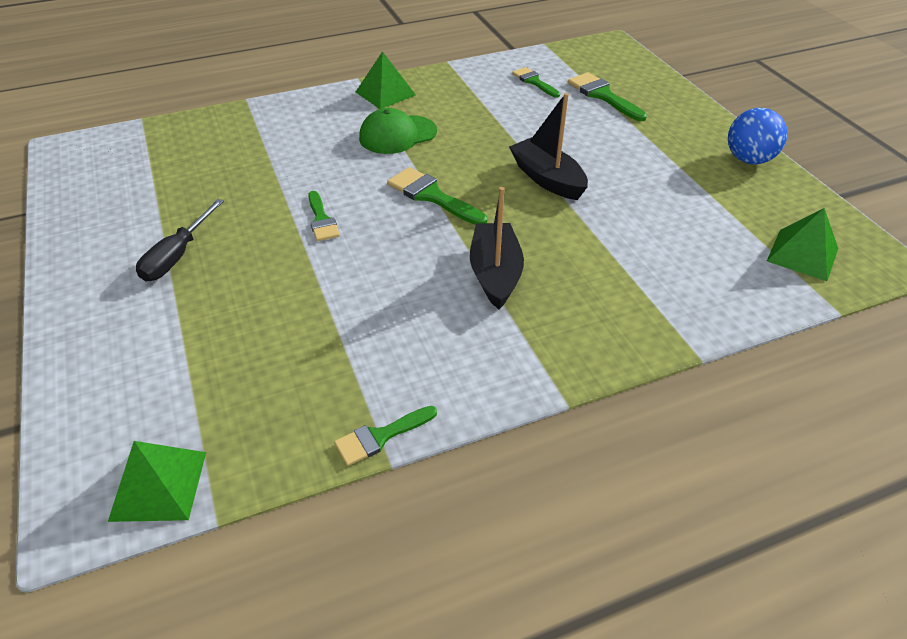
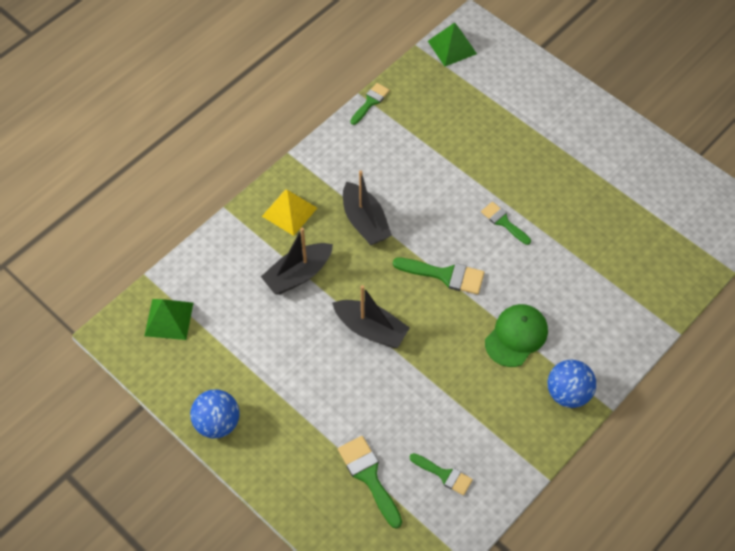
camera: 155 degrees right, 15 degrees up
(177, 256) = (566, 159): black screwdriver -> none
(385, 93) = (568, 393): green pyramid -> blue ball
(598, 318) = (289, 212): none -> yellow pyramid
(603, 96) = (369, 477): green brush -> green brush turned 150 degrees counterclockwise
(613, 247) = (298, 274): none -> black boat

